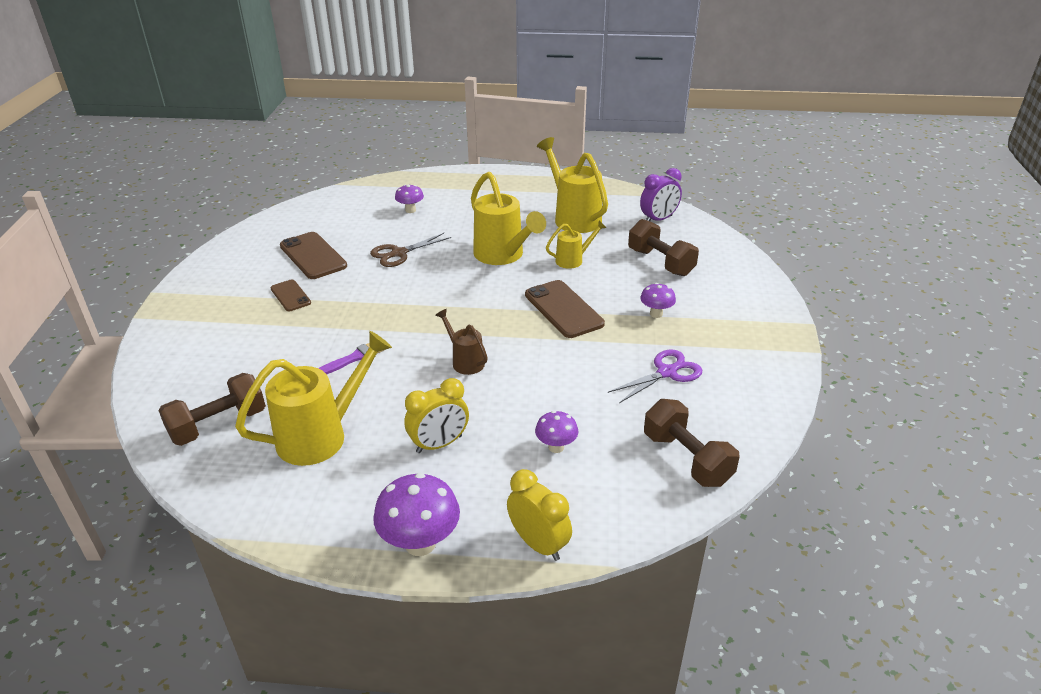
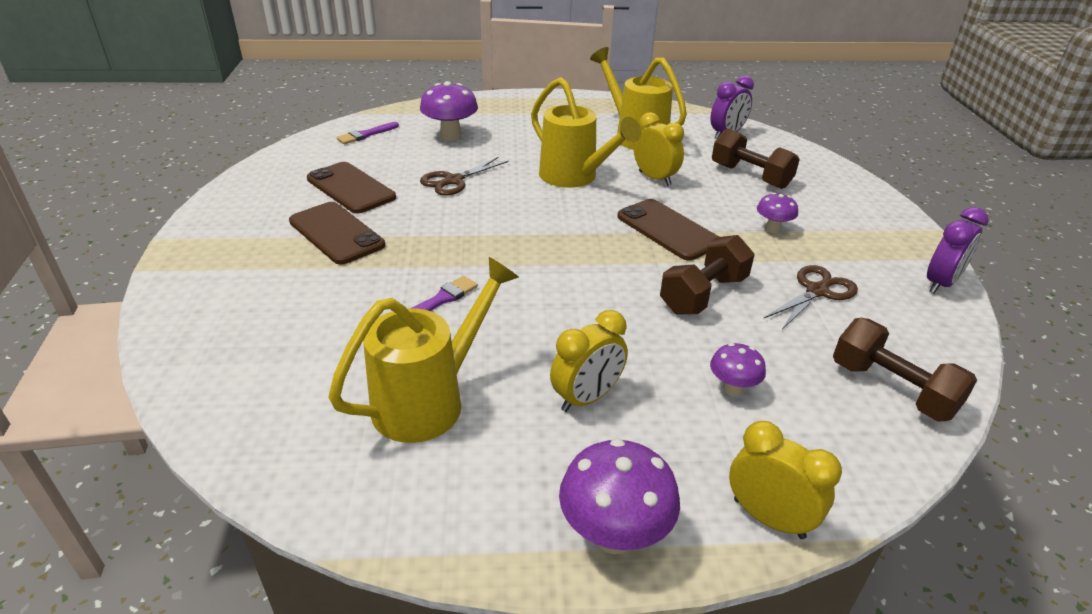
camera: 10 degrees left, 0 degrees up
(218, 425) = (284, 398): brown dumbbell -> brown dumbbell (703, 294)
(290, 296) = (336, 233): brown phone -> brown phone, size x1.71
(339, 206) = (366, 135): none -> purple brush
(410, 210) = (450, 136): purple mushroom -> purple mushroom, size x1.73
(465, 361) = (578, 295): brown watering can -> none
(573, 260) = (654, 178): yellow watering can -> yellow clock
(667, 372) = (817, 291): purple scissors -> brown scissors
(781, 373) = (941, 283): none -> purple clock

